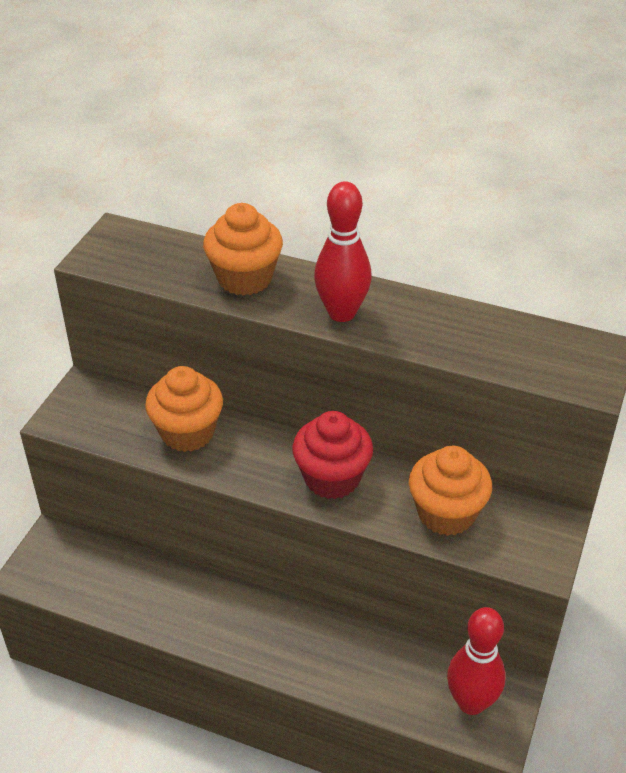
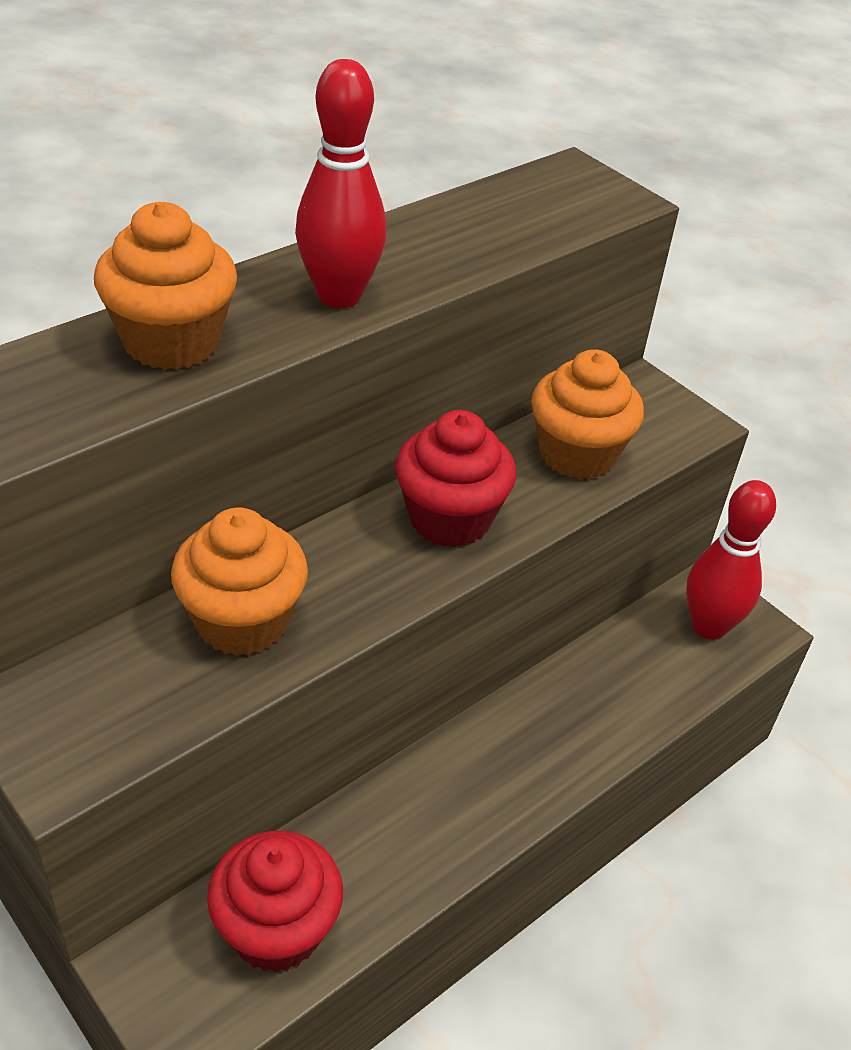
camera: 65 degrees left, 0 degrees up
(99, 580) = (276, 929): none -> red cupcake

